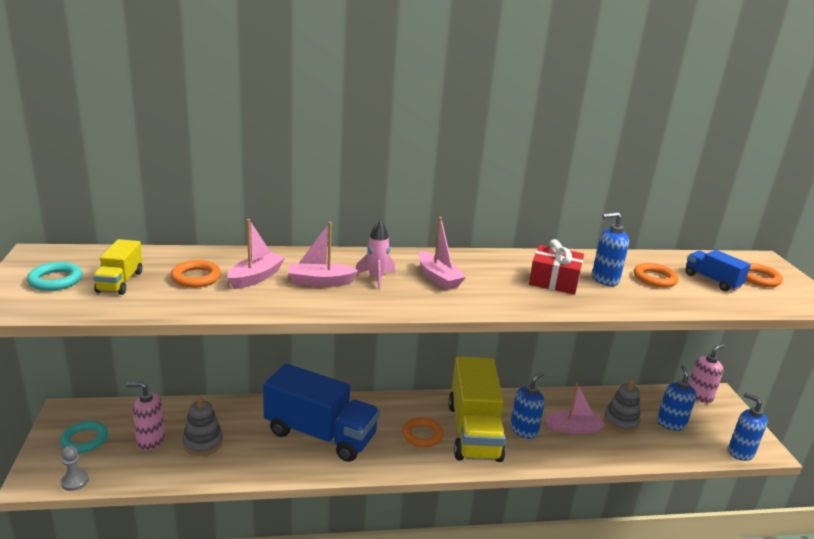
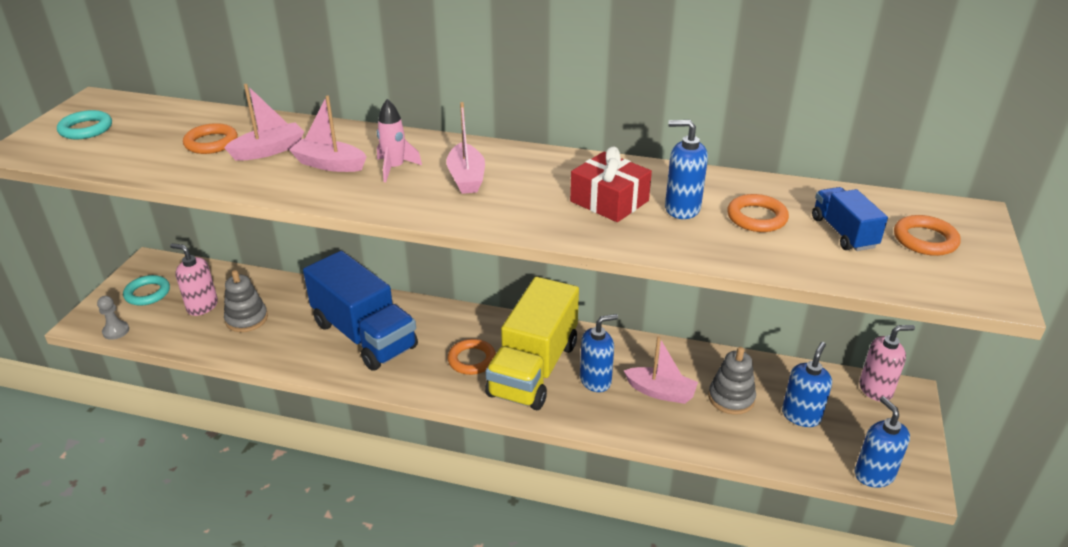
camera: 25 degrees right, 10 degrees up
(120, 282) = (139, 138): yellow truck -> none

